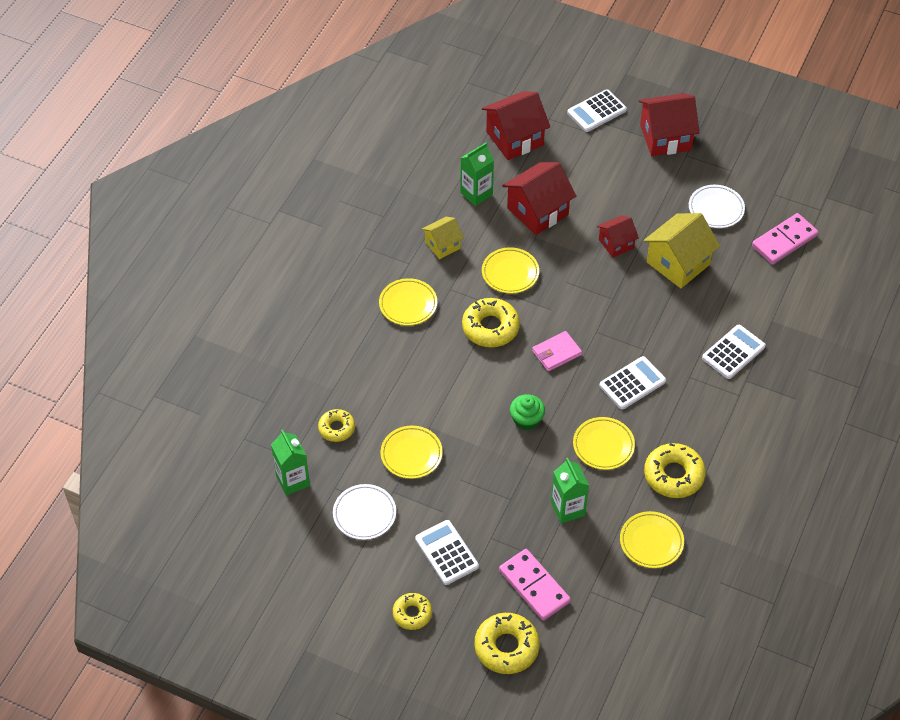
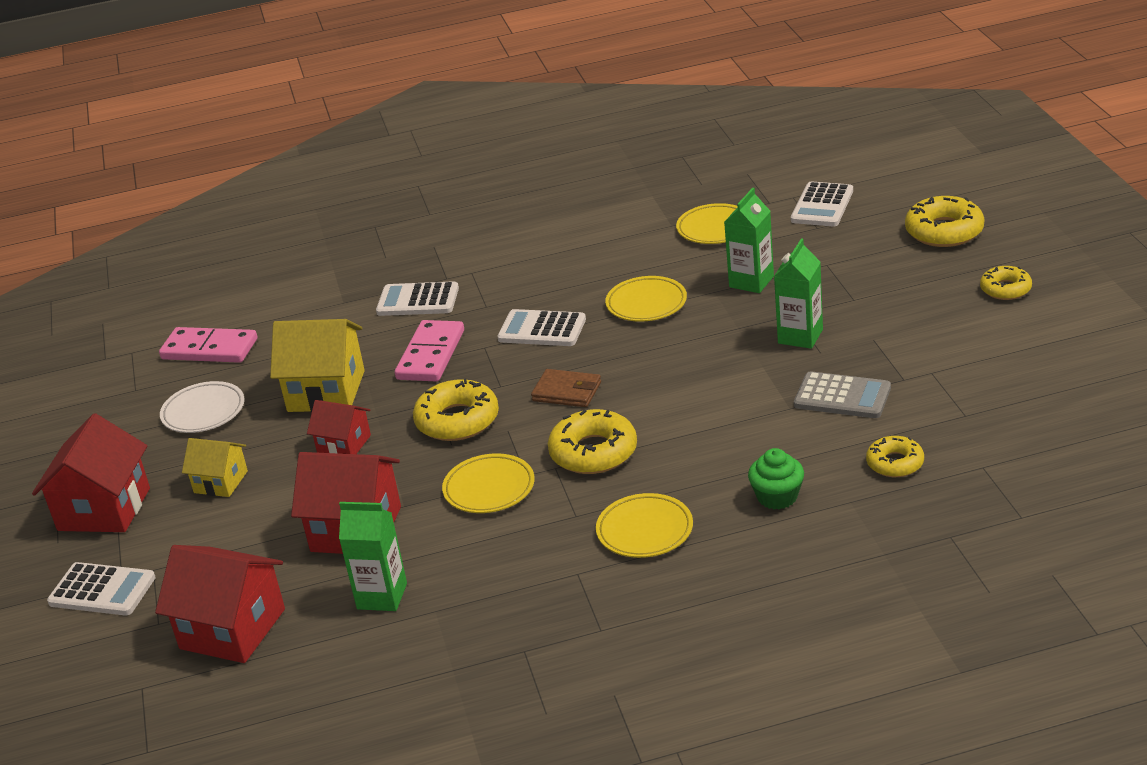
camera: 125 degrees left, 20 degrees down
(293, 480) = (1007, 446): green carton -> green carton (800, 336)
(364, 514) = (959, 378): white plate -> none
(411, 454) = (842, 397): yellow plate -> grey calculator
(442, 245) = (510, 566): yellow house -> yellow house (221, 482)
(446, 553) = (912, 310): white calculator -> white calculator (822, 206)
(526, 420) = (684, 359): green cupcake -> green cupcake (777, 497)
(534, 586) = (861, 252): pink domino -> pink domino (430, 355)
(556, 353) = (567, 392): pink wallet -> brown wallet
(665, 137) = (104, 509): red house -> red house turned 60 degrees clockwise
(673, 475) = (622, 255): yellow donut -> yellow donut (457, 420)

